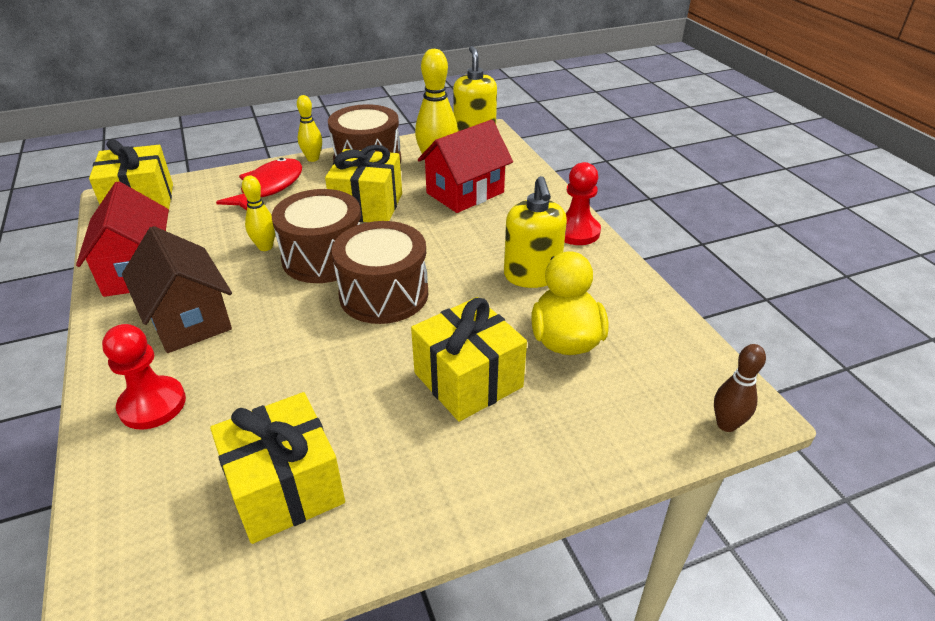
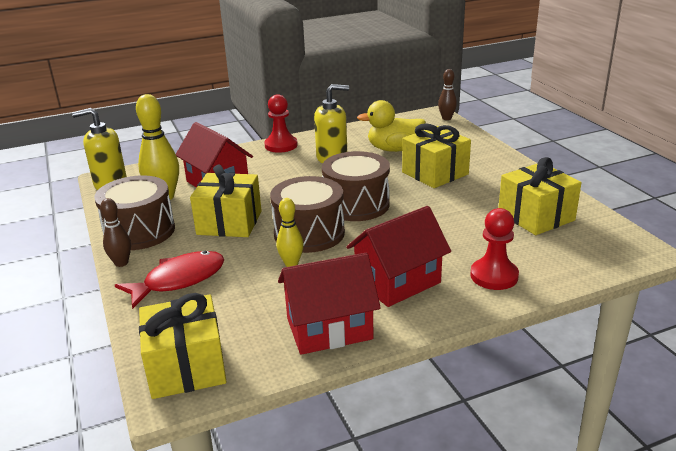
camera: 90 degrees left, 10 degrees down
(188, 319) = (398, 282): brown house -> red house
(269, 188) = (179, 280): red fish -> red fish turned 120 degrees clockwise
(313, 158) = (121, 263): yellow bowling pin -> brown bowling pin

